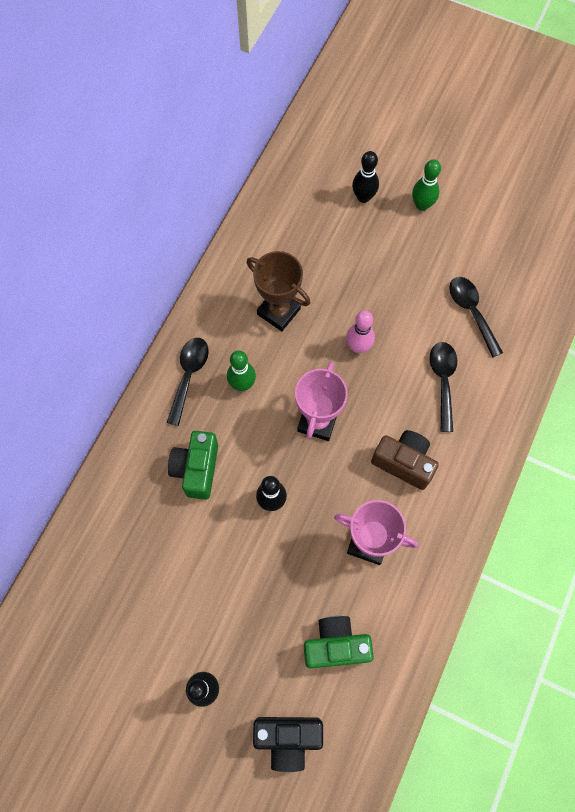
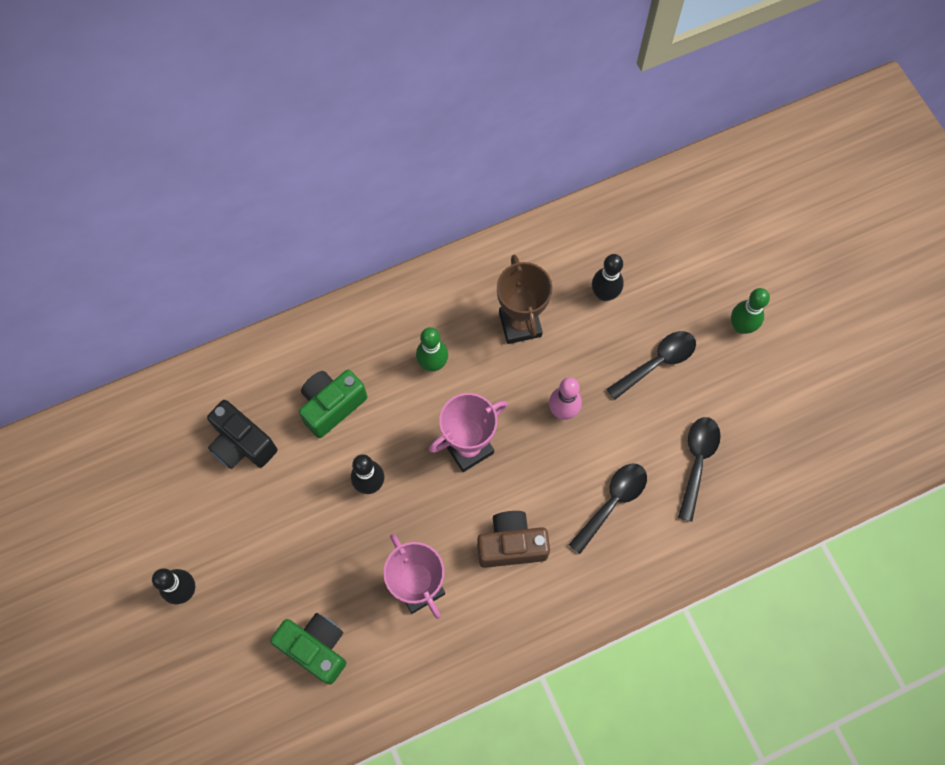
camera: 40 degrees right, 0 degrees up
(189, 376) = (394, 321): black spoon -> black spoon (657, 362)
(288, 738) = (213, 687): black camera -> black camera (242, 444)
(363, 197) = (691, 278): black bowling pin -> black bowling pin (604, 294)
(403, 462) = (511, 545): brown camera -> brown camera turned 75 degrees counterclockwise

